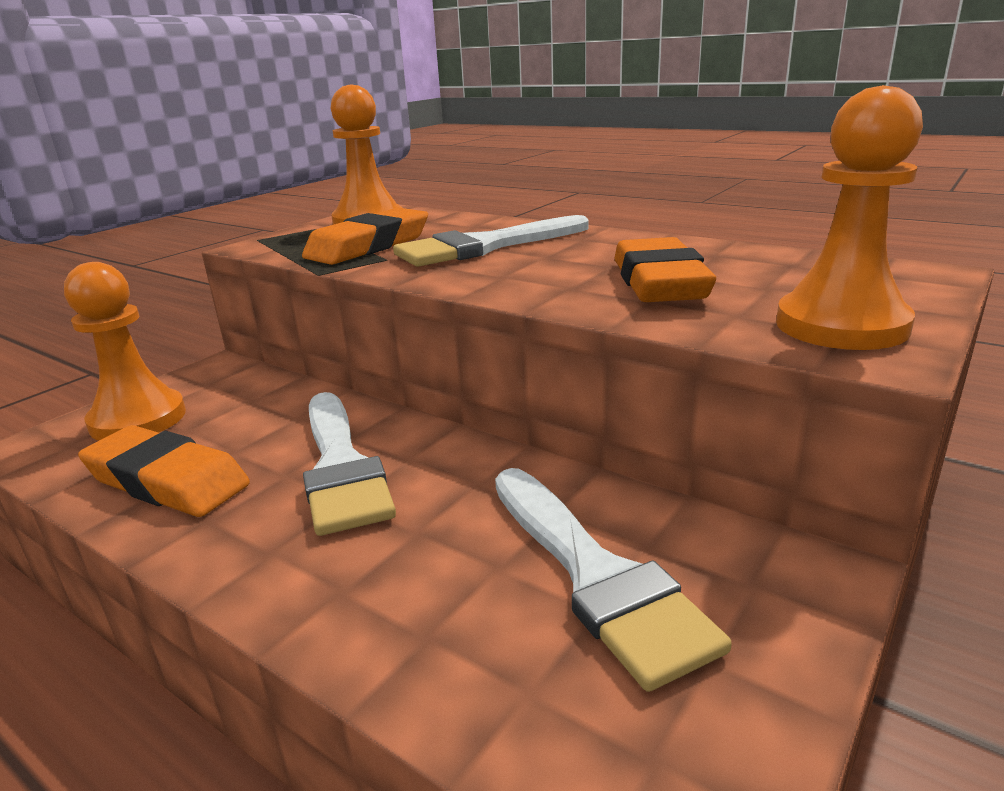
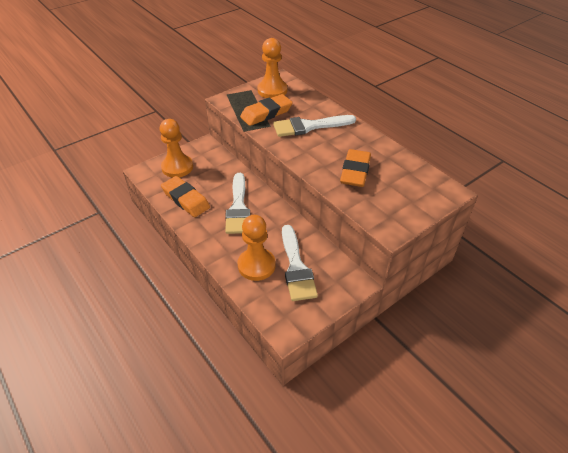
camera: 15 degrees right, 20 degrees up
(841, 325) = (392, 213): orange pawn -> orange pawn (256, 265)

